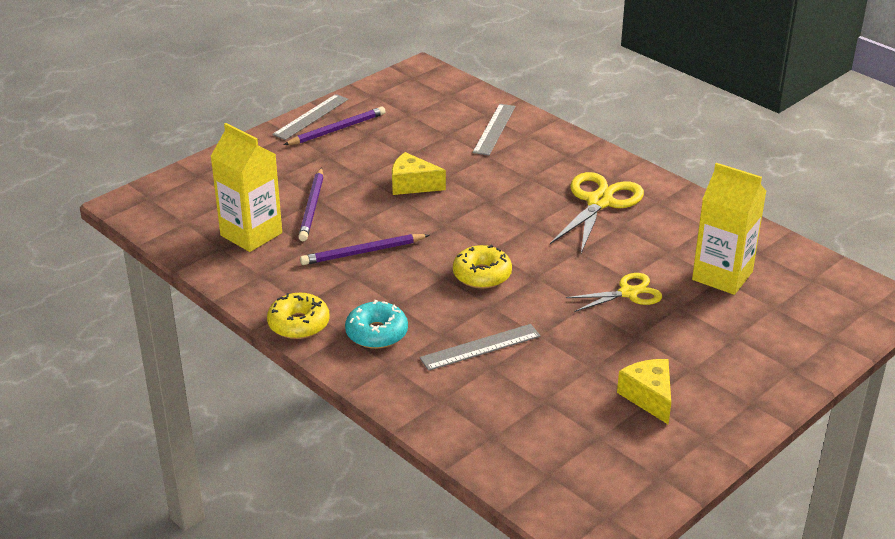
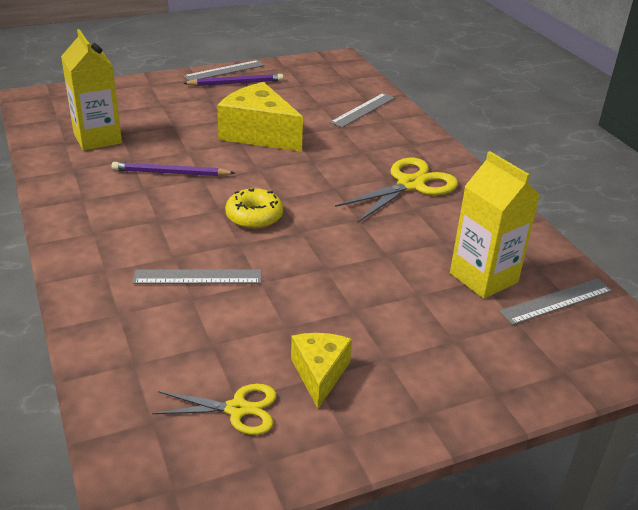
camera: 20 degrees right, 0 degrees up
(299, 324) = (64, 214): yellow donut -> none
(312, 207) = (164, 130): purple pencil -> none
(376, 333) = (119, 239): turquoise donut -> none
(412, 185) = (259, 134): yellow cheese -> yellow cheese, size x1.75
(628, 293) = (377, 268): yellow scissors -> yellow scissors (237, 409)
(792, 279) = (556, 301): none -> grey ruler

